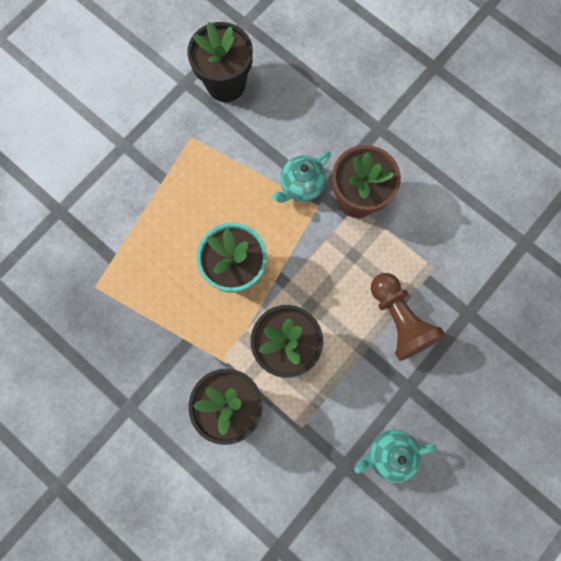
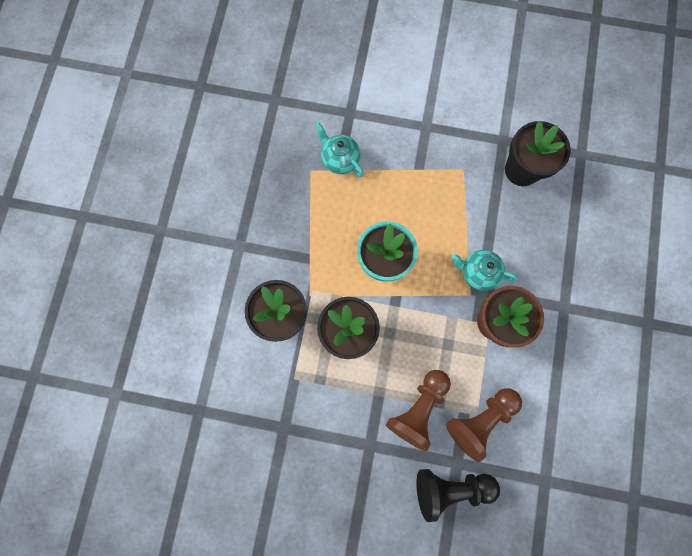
camera: 60 degrees right, 0 degrees up
(389, 453) = (311, 457): turquoise teapot -> turquoise teapot (340, 160)
(440, 268) = (480, 420): none -> brown pawn
(487, 333) = (450, 487): none -> black pawn

